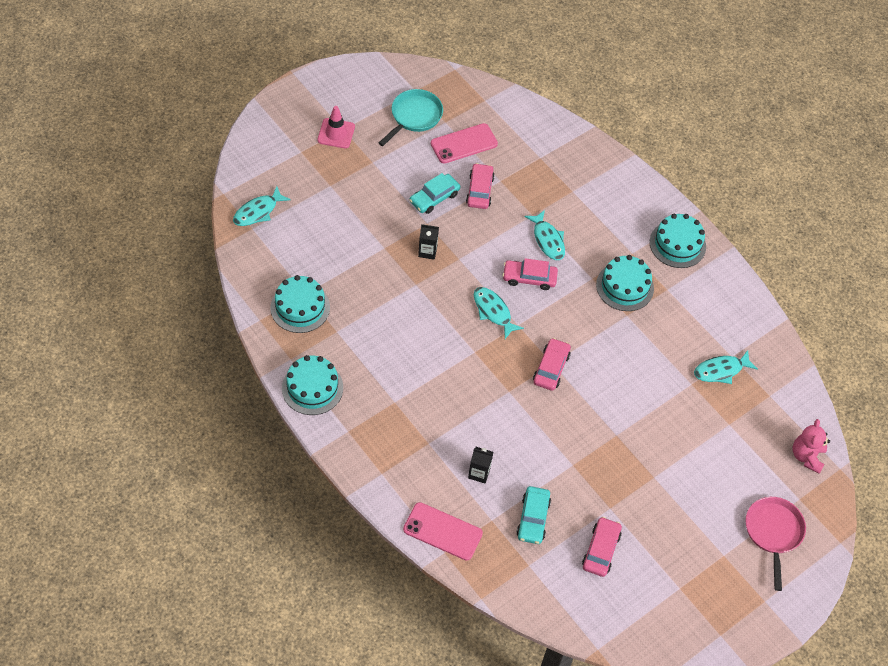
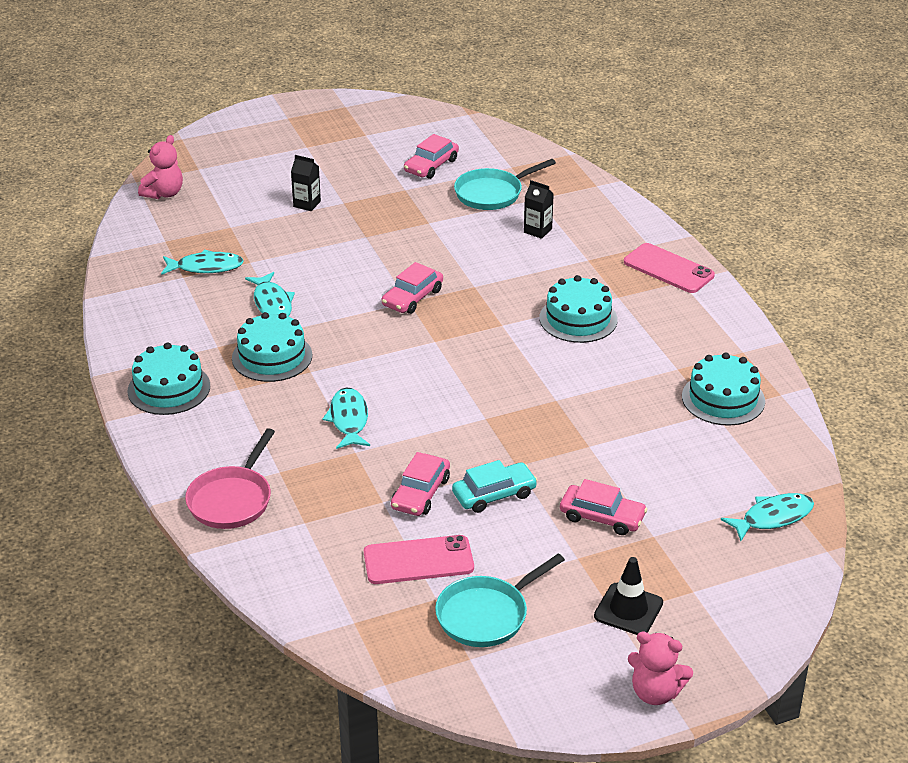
camera: 160 degrees left, 20 degrees down
(312, 388) = (718, 322): turquoise cake -> turquoise cake (578, 319)
(313, 88) = (655, 693): none -> pink teddy bear
(336, 133) = (628, 609): pink traffic cone -> black traffic cone
(427, 251) = (527, 432): black carton -> black carton (307, 204)
(442, 531) = (593, 198): pink phone -> pink phone (668, 269)
(493, 311) = (461, 358): turquoise fish -> turquoise fish (272, 303)
(529, 278) = (396, 383): pink car -> pink car (602, 517)
(533, 518) = (492, 193): turquoise car -> turquoise pan
(773, 532) = (244, 152): pink pan -> pink pan (232, 500)

